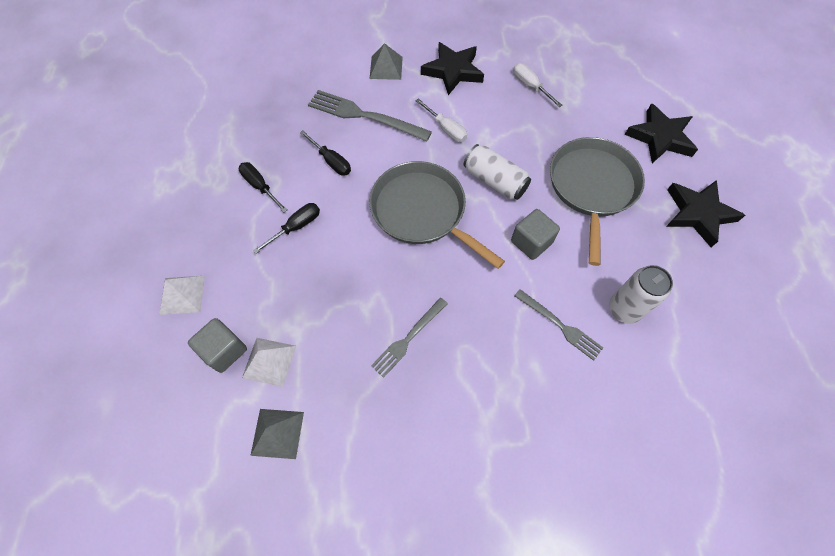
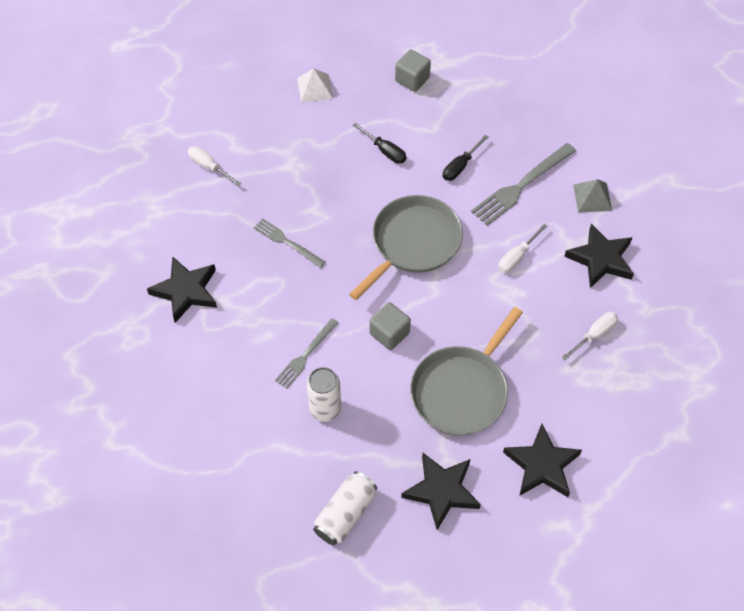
camera: 85 degrees right, 5 degrees down
(224, 350) = (270, 124): grey cube -> grey cube (412, 79)
(260, 186) = (424, 118): black screwdriver -> none
(269, 361) = (263, 153): white pyramid -> none
(277, 433) = (209, 167): grey pyramid -> white screwdriver
(364, 116) = (521, 186): grey fork -> grey fork turned 150 degrees counterclockwise
(471, 467) = (186, 291): none -> black star
(494, 181) = (457, 302): white can -> white can (345, 514)
(592, 187) = (461, 390): grey pan -> grey pan turned 120 degrees clockwise

